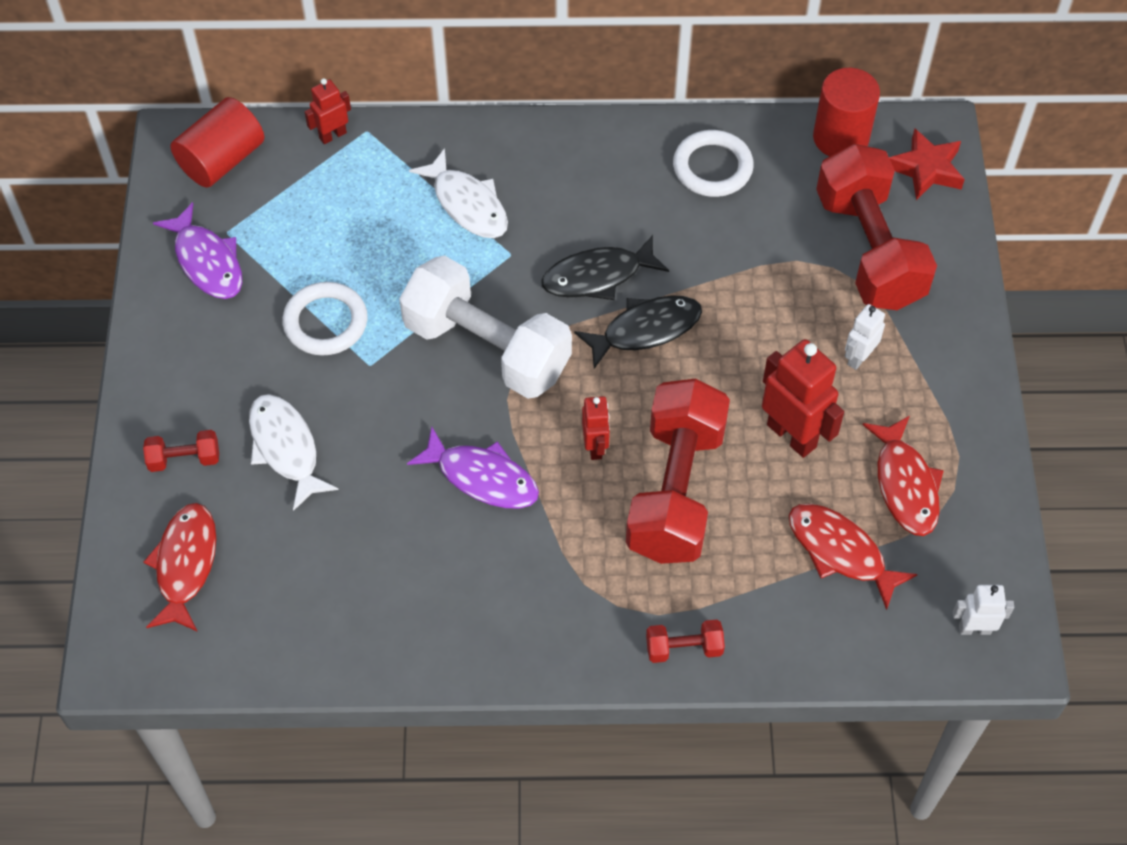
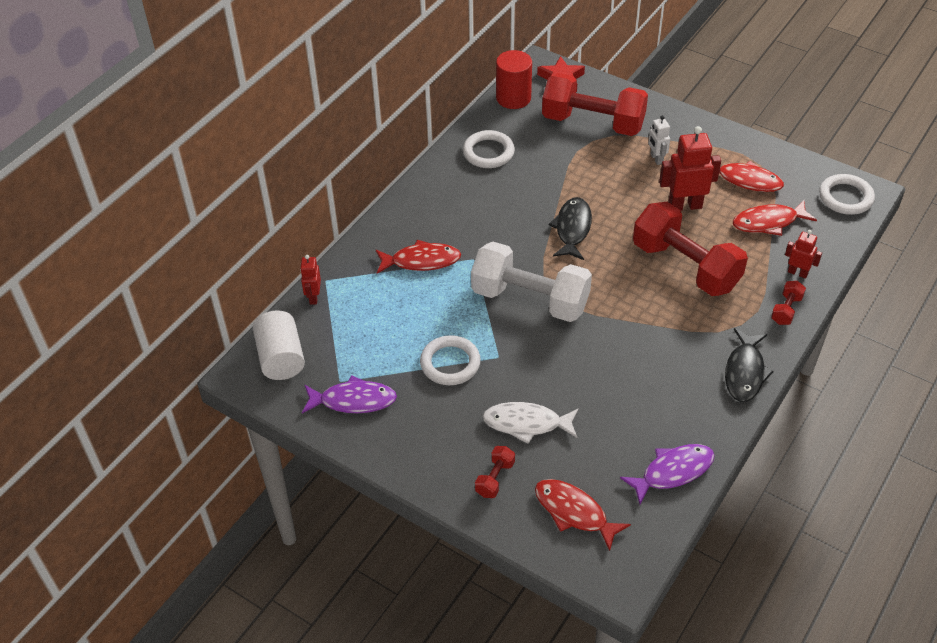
camera: 55 degrees left, 10 degrees down
(222, 160) = (281, 358): red cylinder -> white cylinder
(467, 204) = (421, 261): white fish -> red fish
(482, 477) = (616, 342): purple fish -> purple fish (672, 472)
(487, 348) = (530, 299): white dumbbell -> white dumbbell turned 45 degrees clockwise
(595, 447) = (633, 285): red robot -> red robot (797, 273)
(598, 276) = (520, 230): black fish -> black fish (745, 372)
(974, 629) = (845, 197): white robot -> white ring

